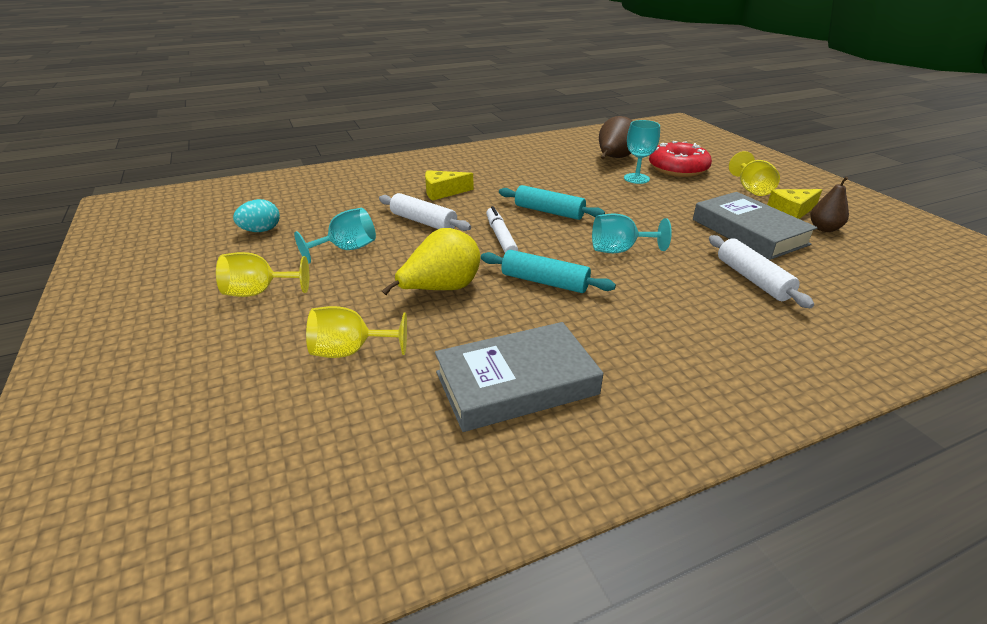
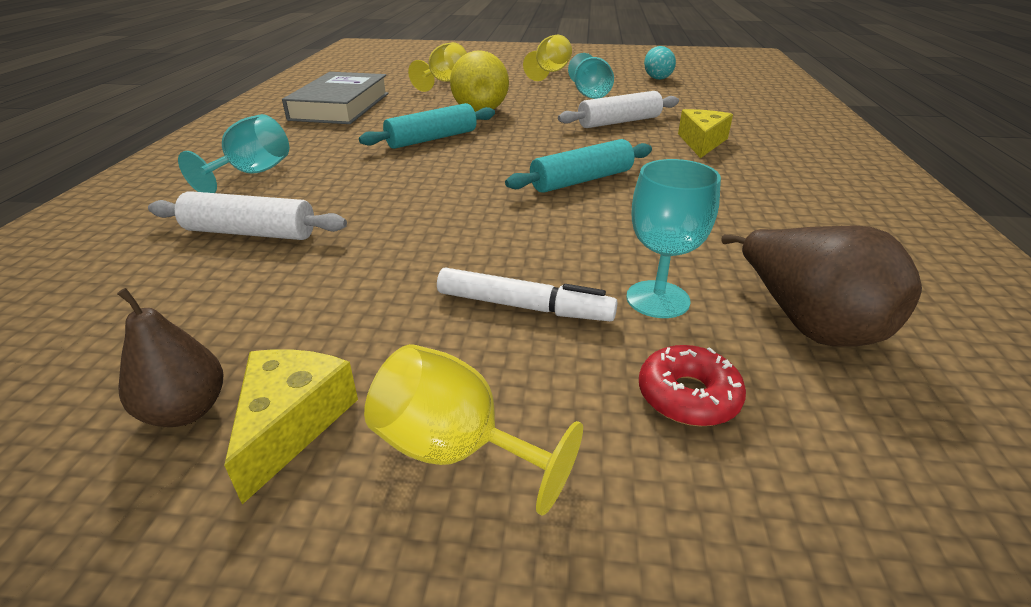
camera: 120 degrees right, 0 degrees up
(501, 237) = (543, 143): white marker -> white marker (524, 307)
(619, 250) = (432, 186): turquoise goblet -> turquoise goblet (252, 173)
(678, 169) = (688, 396): red donut -> red donut, size x0.54
(749, 232) = (324, 302): grey book -> none

